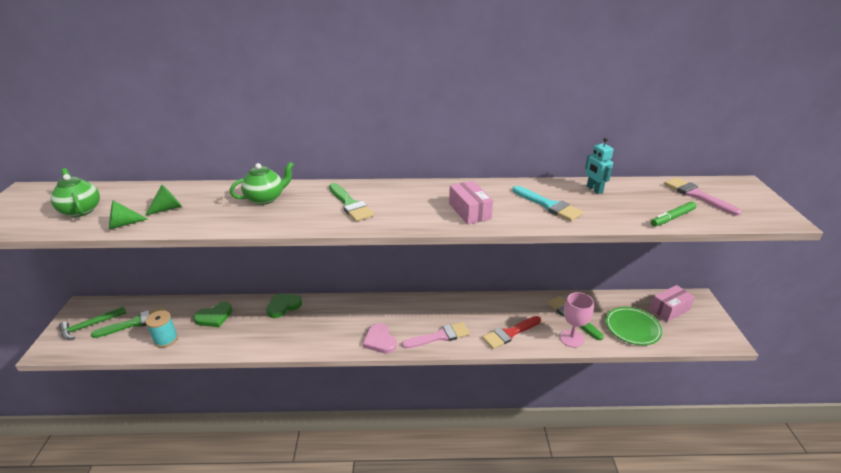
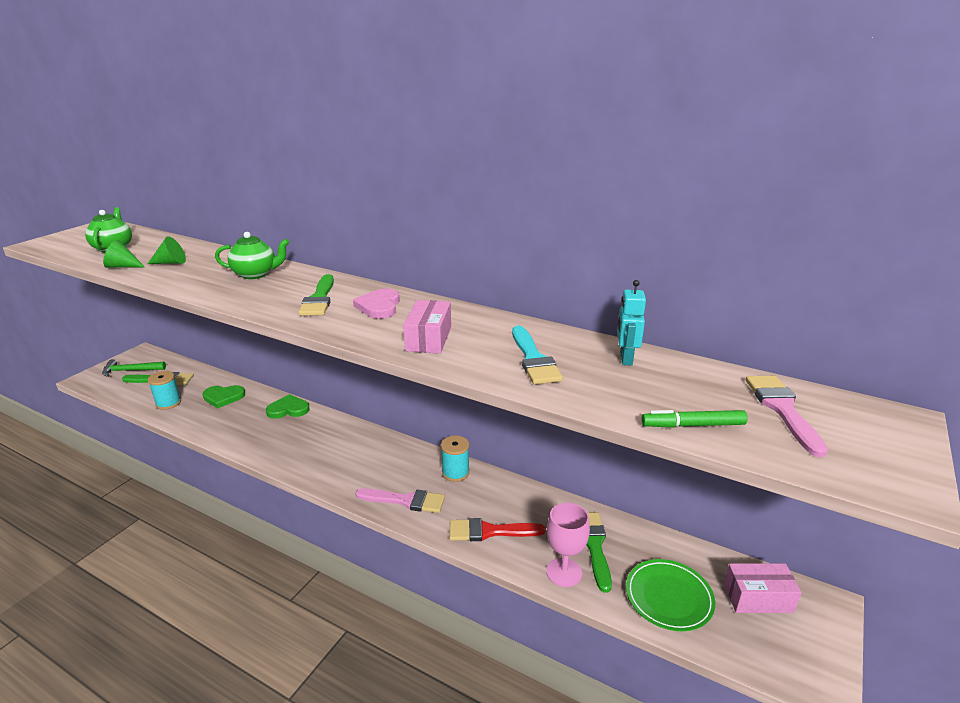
camera: 30 degrees right, 5 degrees down
(380, 340) = (340, 479): pink heart -> pink heart (379, 306)
(453, 305) = (455, 472): none -> turquoise spool

